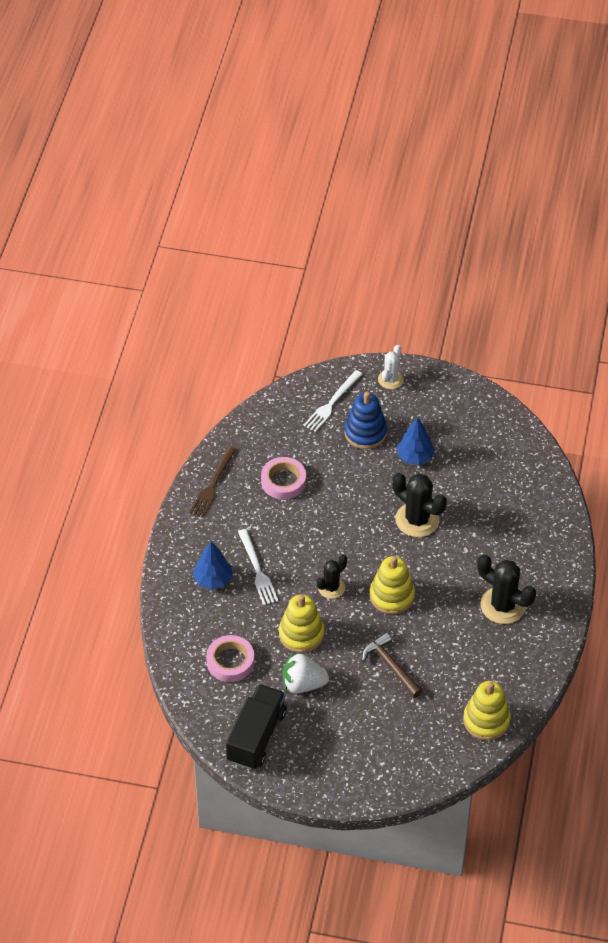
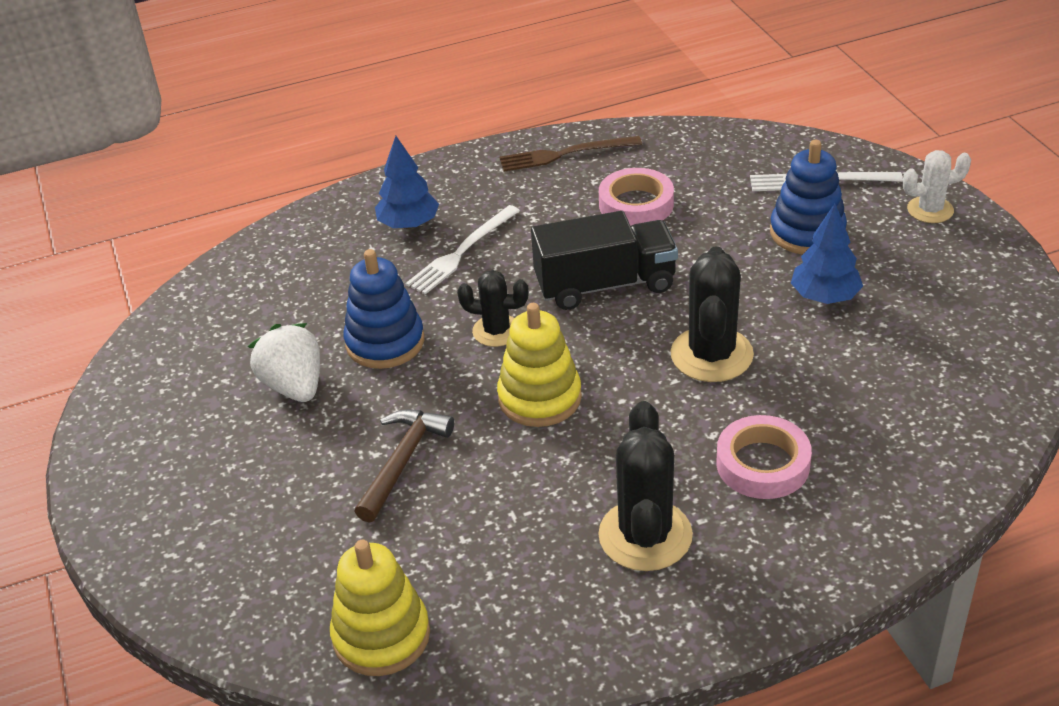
camera: 60 degrees right, 10 degrees down
(230, 661) = (281, 301): pink tape -> pink tape (762, 464)
(256, 736) = (164, 386): black truck -> black truck (605, 285)
(301, 634) = (385, 342): yellow stacking toy -> blue stacking toy

